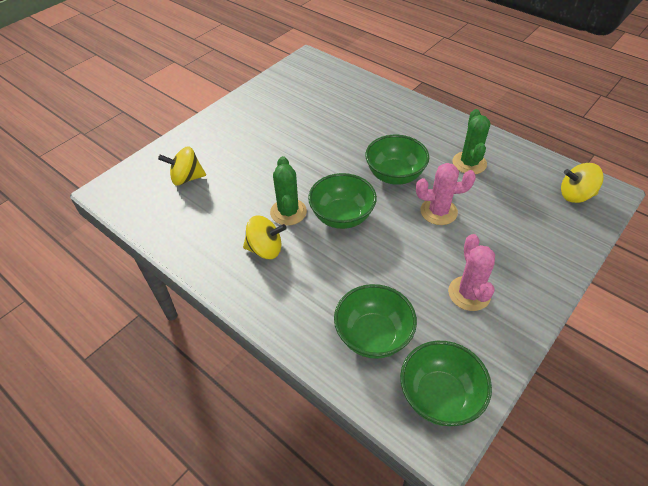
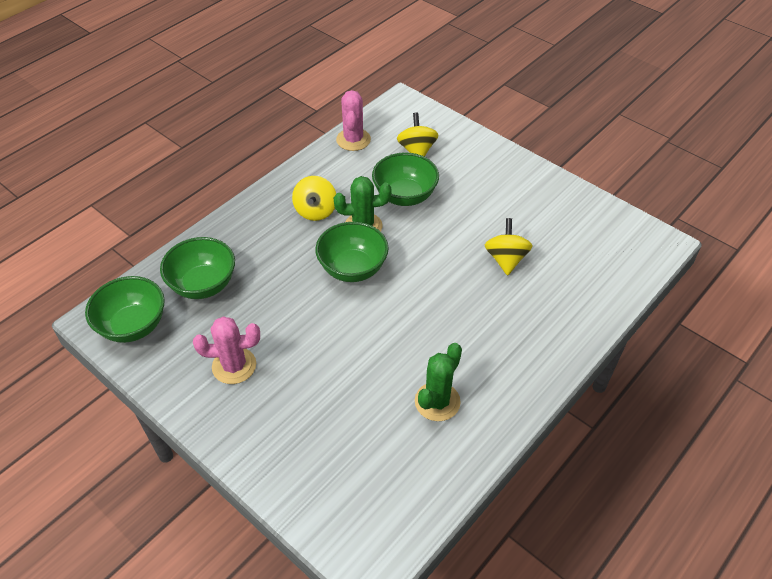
camera: 90 degrees right, 0 degrees up
(394, 175) = (416, 320): green bowl -> green bowl (405, 196)
(438, 211) = (352, 355): pink cactus -> pink cactus (353, 140)
(469, 163) = (437, 402): green cactus -> green cactus turned 60 degrees counterclockwise
(575, 195) = (369, 518): yellow spinning top -> yellow spinning top (506, 259)

